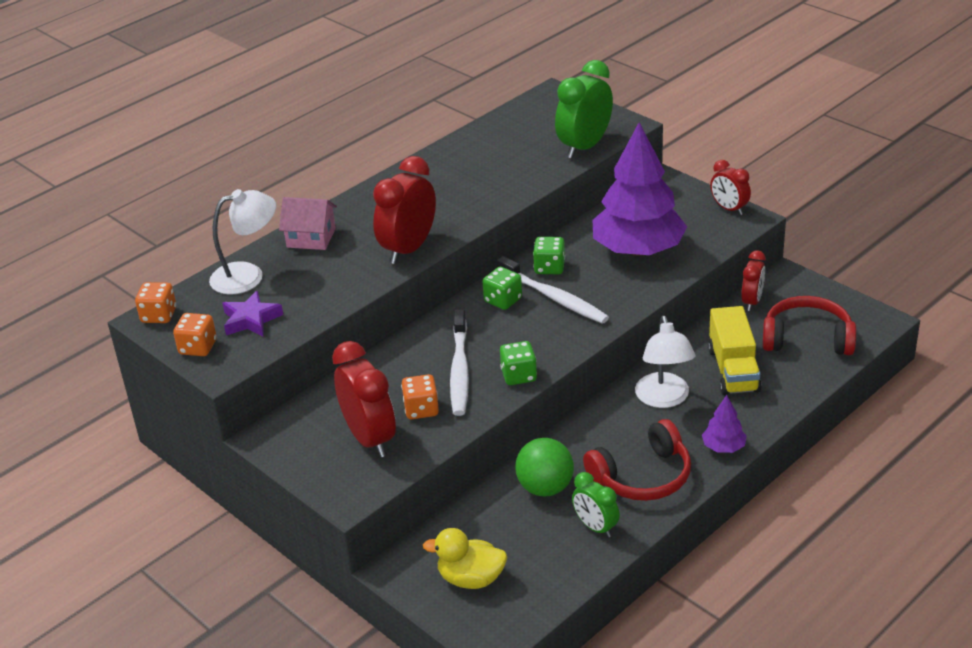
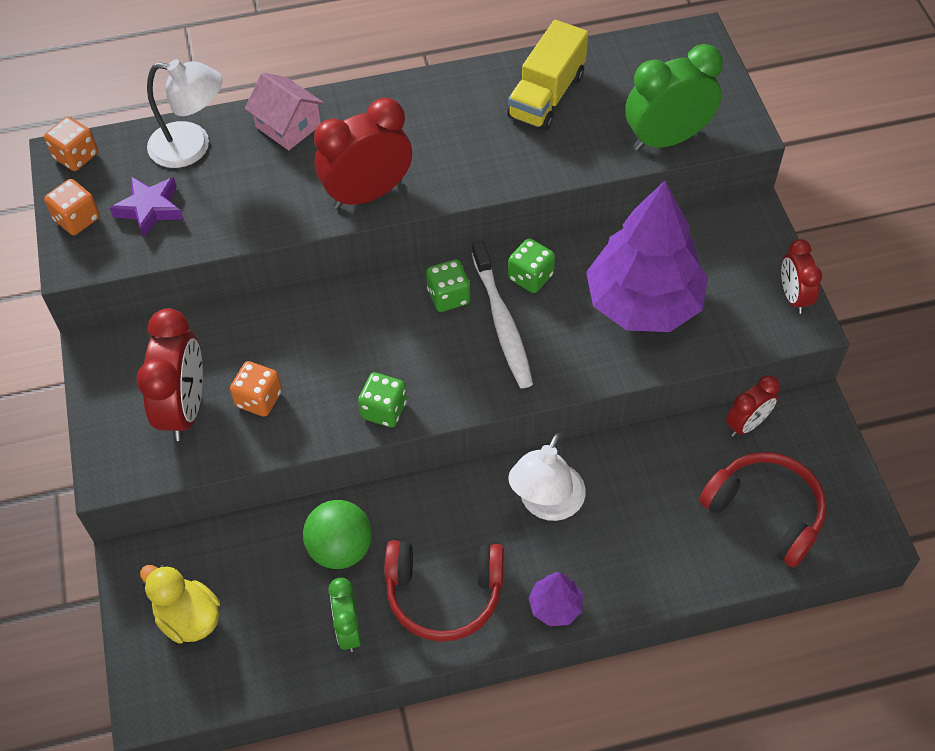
camera: 30 degrees right, 20 degrees up
(460, 370) = (334, 368): white toothbrush -> none
(733, 370) = (649, 508): yellow truck -> yellow truck (546, 96)

